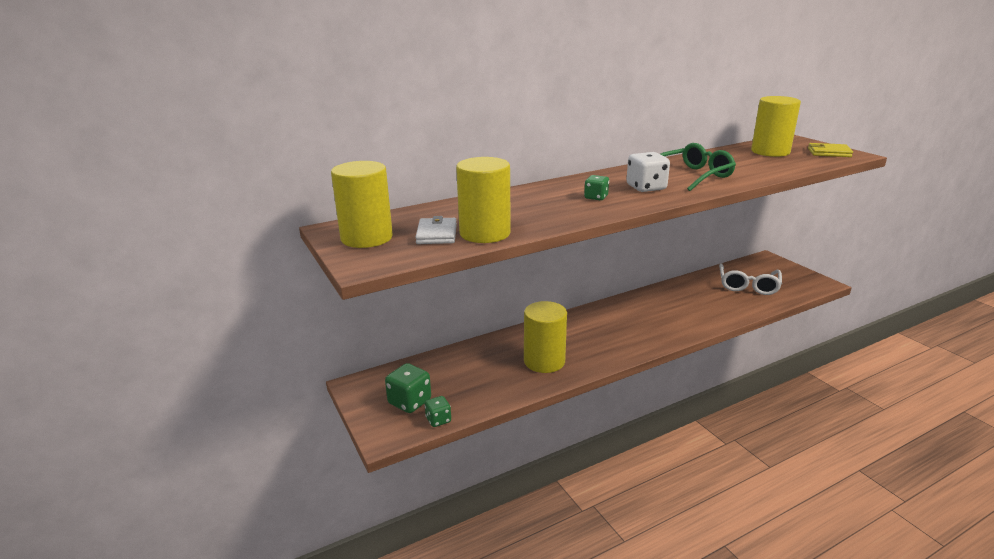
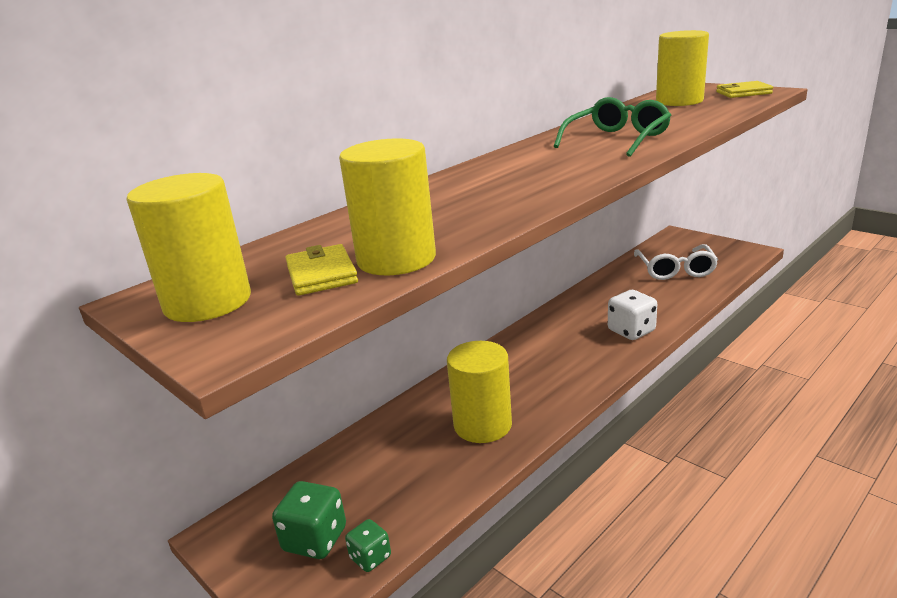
camera: 15 degrees left, 0 degrees up
(437, 234) = (321, 274): white wallet -> yellow wallet
(596, 197) = (518, 184): green dice -> none
(646, 188) = (572, 162): white dice -> white dice (631, 331)

